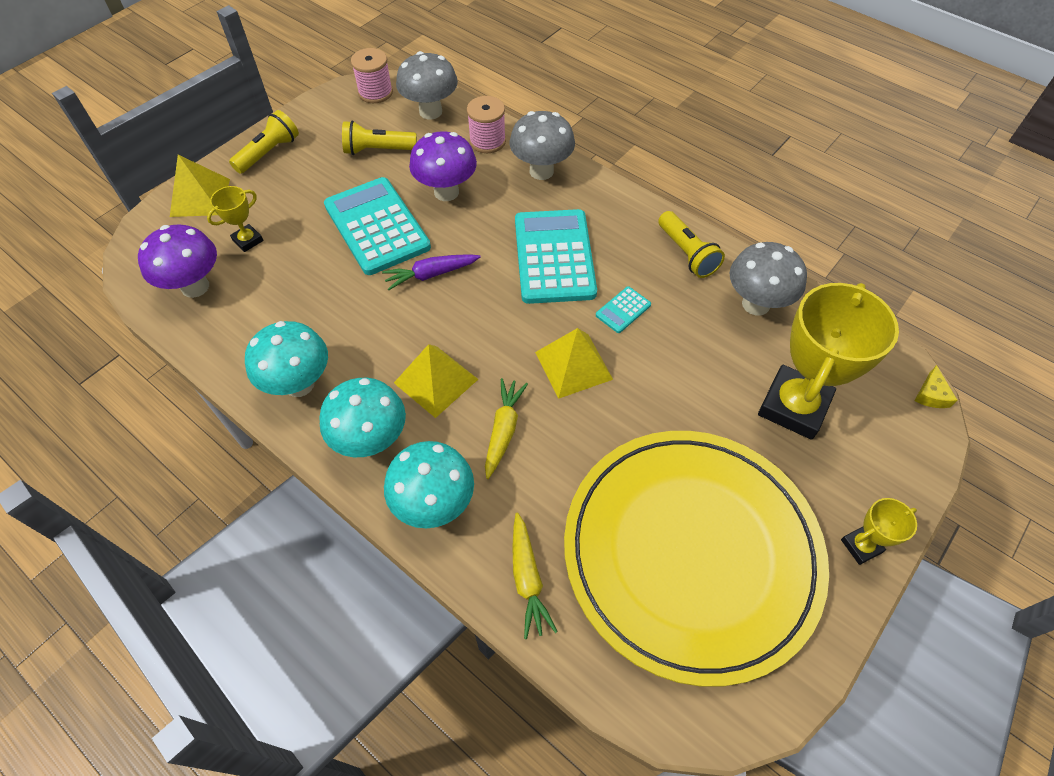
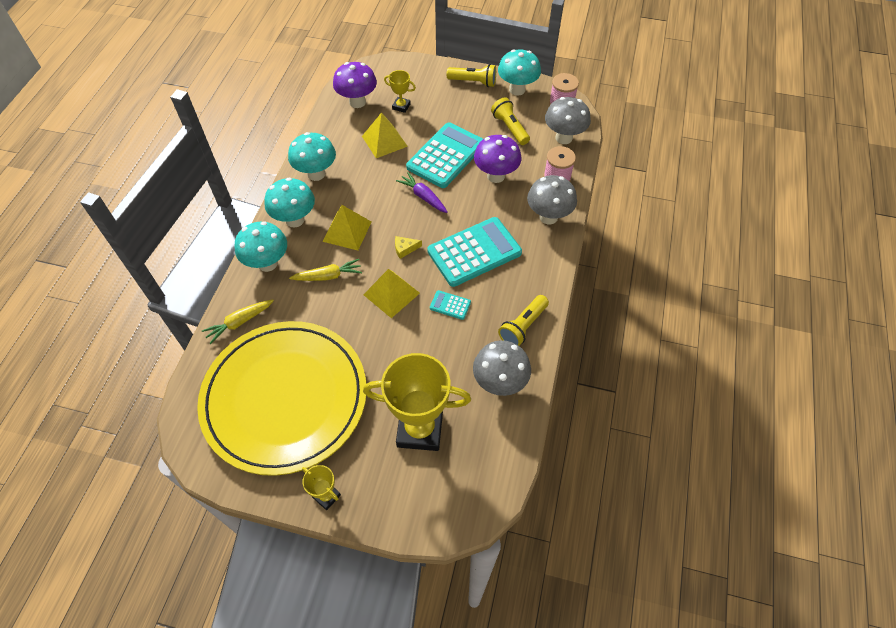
camera: 65 degrees right, 0 degrees up
(200, 197) = (420, 72): yellow pyramid -> yellow pyramid (384, 141)
(319, 119) = (517, 90): none -> turquoise mushroom
(931, 394) = (475, 522): yellow cheese -> yellow cheese (405, 249)

